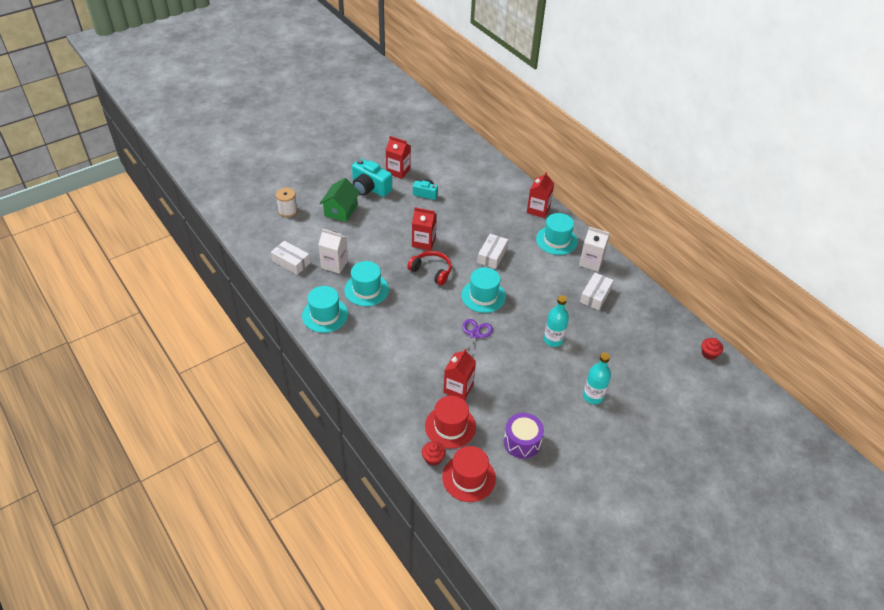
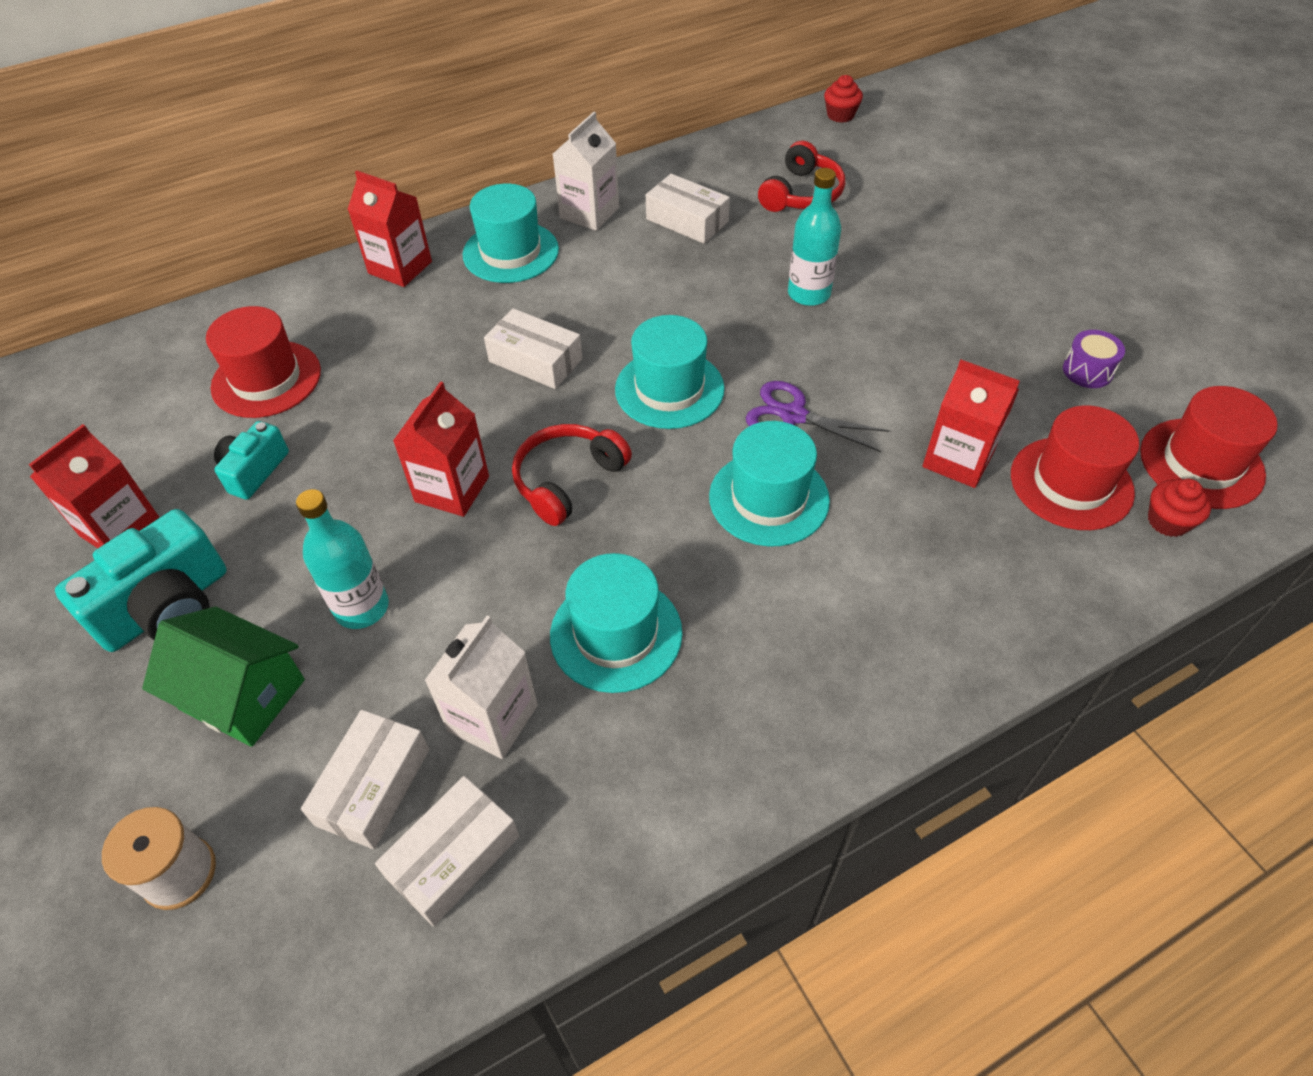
camera: 80 degrees left, 5 degrees up
(312, 242) = (373, 786): none -> white box
(325, 315) = (709, 749): turquoise hat -> turquoise hat (769, 498)
(468, 187) = (266, 379): none -> red hat
(522, 442) = (1087, 371): purple drum -> purple drum, size x0.62
(593, 396) = (954, 260): turquoise bottle -> turquoise bottle (361, 607)
(630, 337) = (801, 194): none -> red headphones

